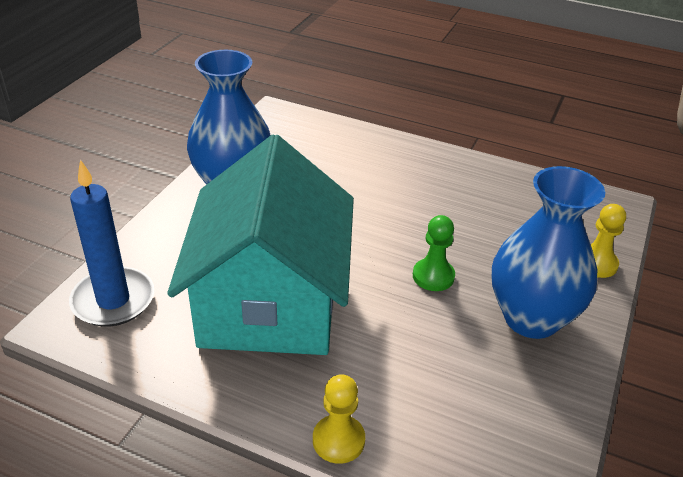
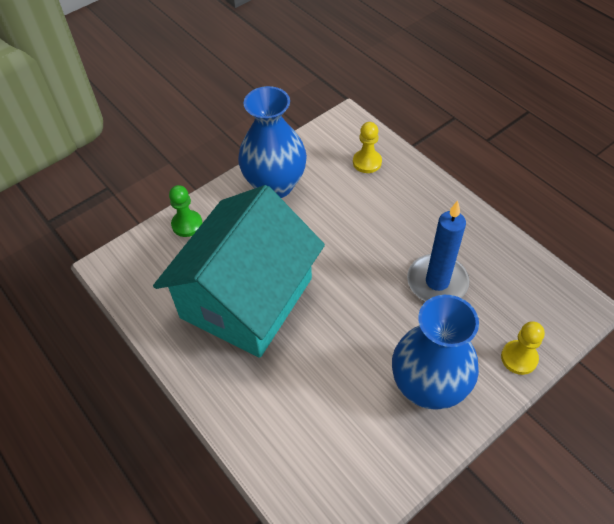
camera: 30 degrees right, 15 degrees up
(113, 300) = (147, 259): blue candle -> blue candle (437, 282)
(338, 440) = (230, 426): yellow pawn -> yellow pawn (367, 162)
(433, 276) = (376, 320): green pawn -> green pawn (187, 224)

